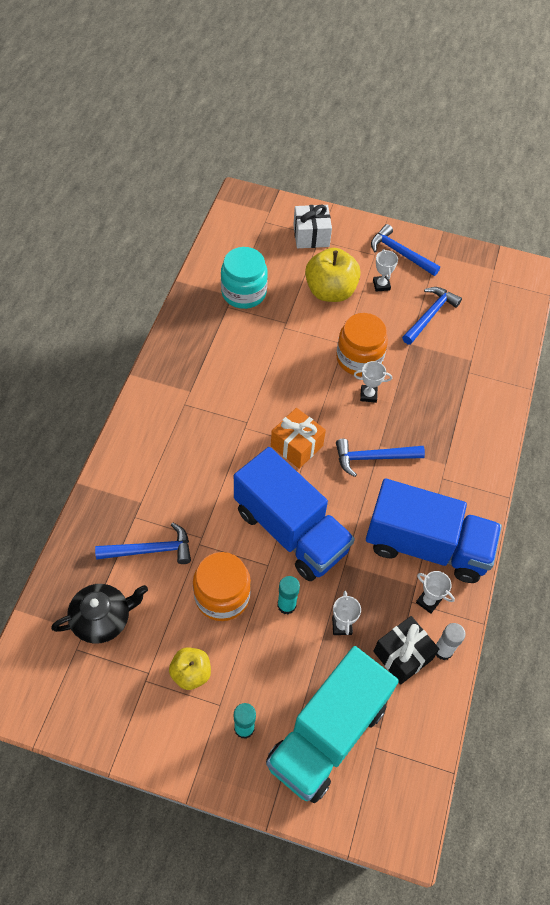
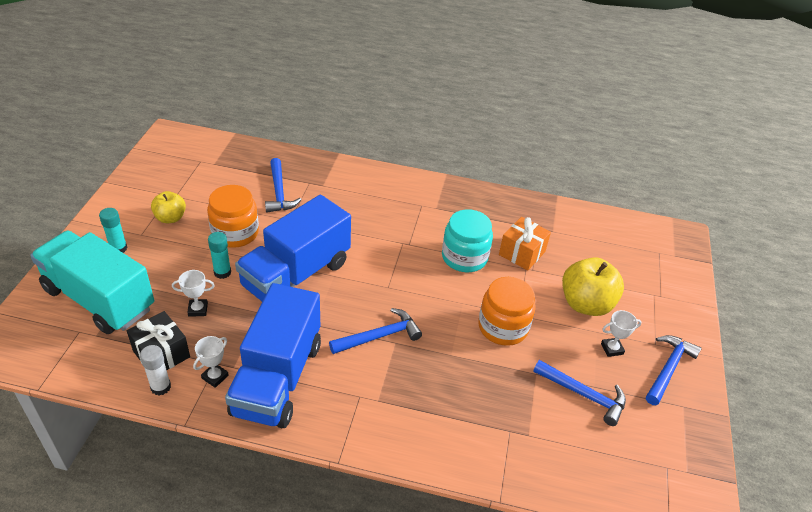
camera: 85 degrees right, 15 degrees down
(102, 618) = (223, 172): black teapot -> none
(244, 292) = (559, 239): turquoise jar -> turquoise jar (464, 257)
(296, 446) = (387, 278): orange gift -> orange gift (522, 253)
(311, 236) = (657, 288): white gift -> none
(368, 395) = (457, 334): white trophy -> none
(373, 457) = (380, 336): blue hammer -> blue hammer turned 75 degrees clockwise

